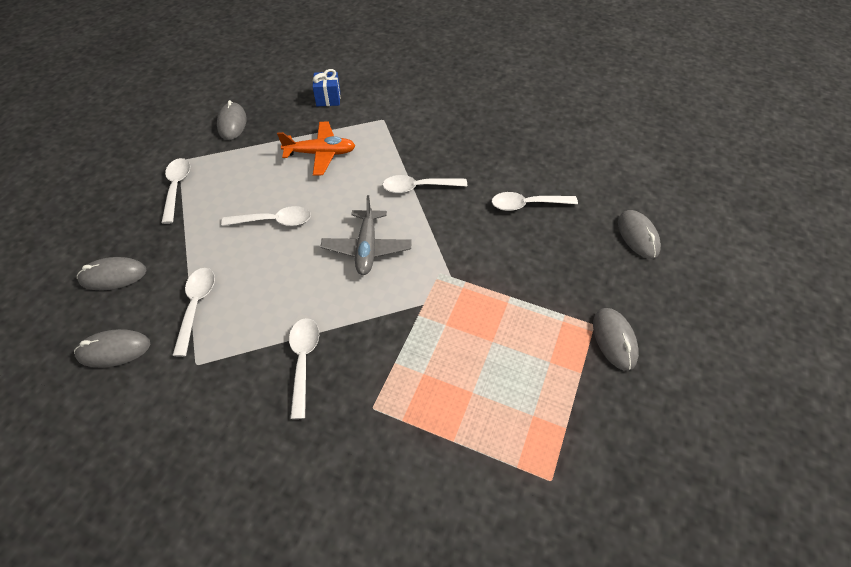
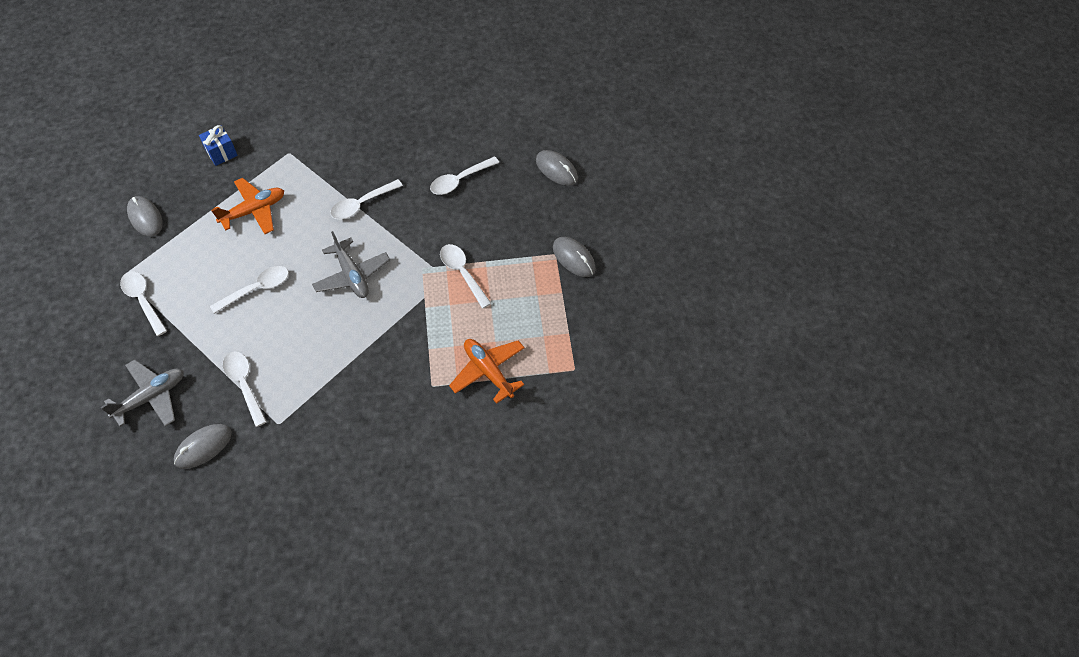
camera: 30 degrees left, 5 degrees up
(113, 276) = (151, 397): grey mouse -> grey plane
(303, 361) = (360, 381): white spoon -> white spoon (462, 273)
(445, 425) = (488, 371): none -> orange plane

